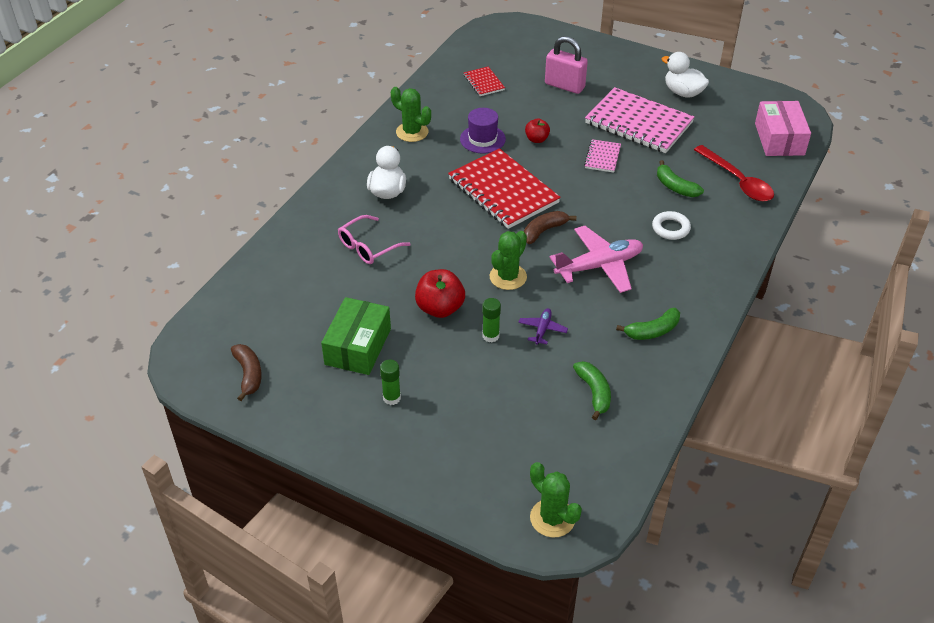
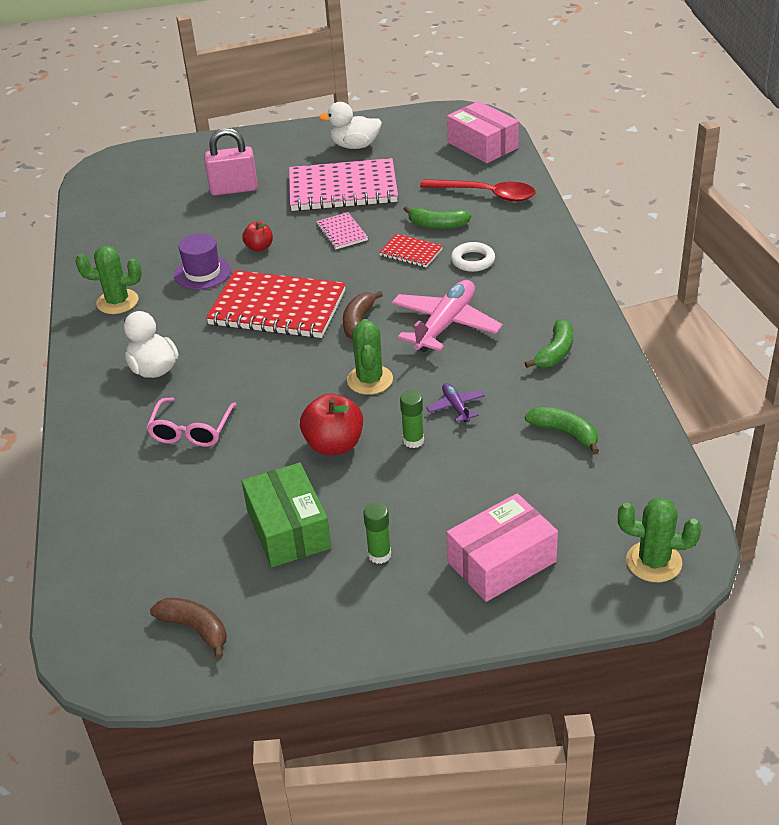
camera: 35 degrees left, 5 degrees down
(458, 452) = (501, 562): none -> pink box
(484, 83) = (146, 223): red notebook -> red notebook (411, 252)

